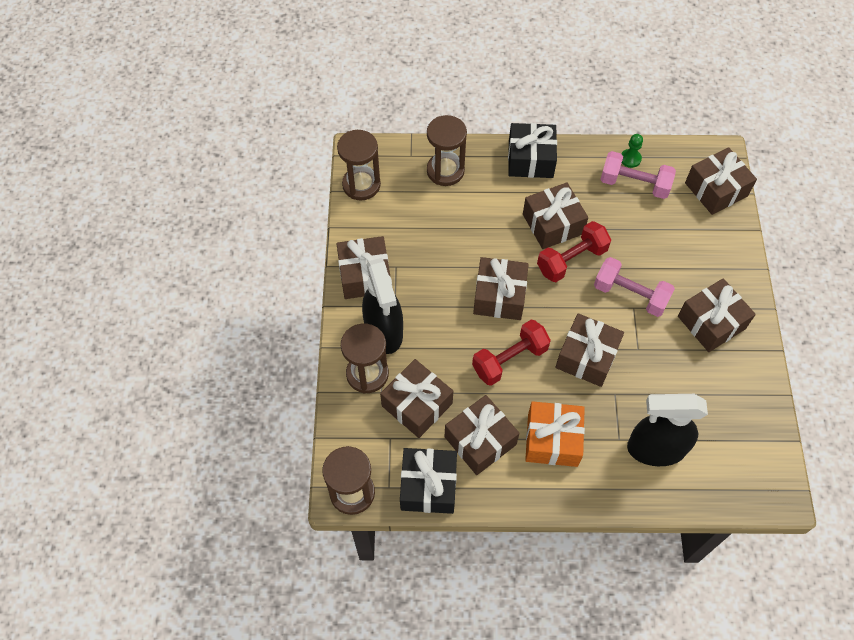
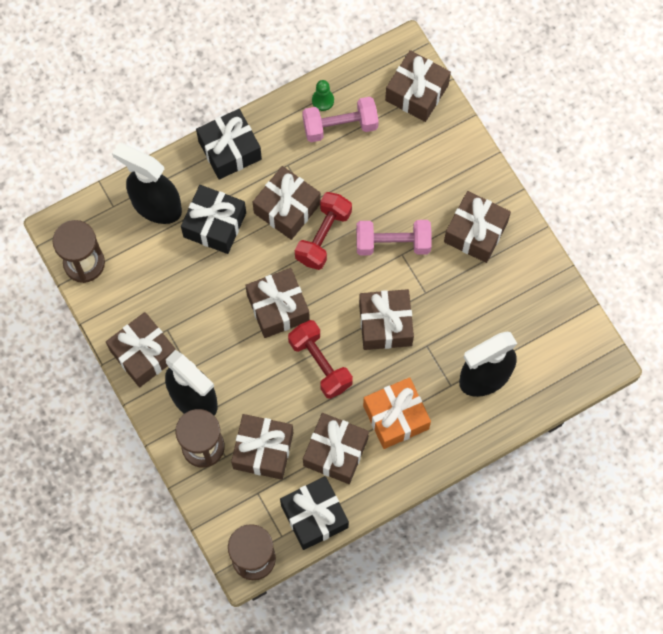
camera: 30 degrees left, 10 degrees up
(445, 171) = (156, 205): brown hourglass -> black spray bottle
(484, 207) = (214, 225): none -> black gift
(509, 359) = (320, 364): red dumbbell -> red dumbbell turned 60 degrees counterclockwise

